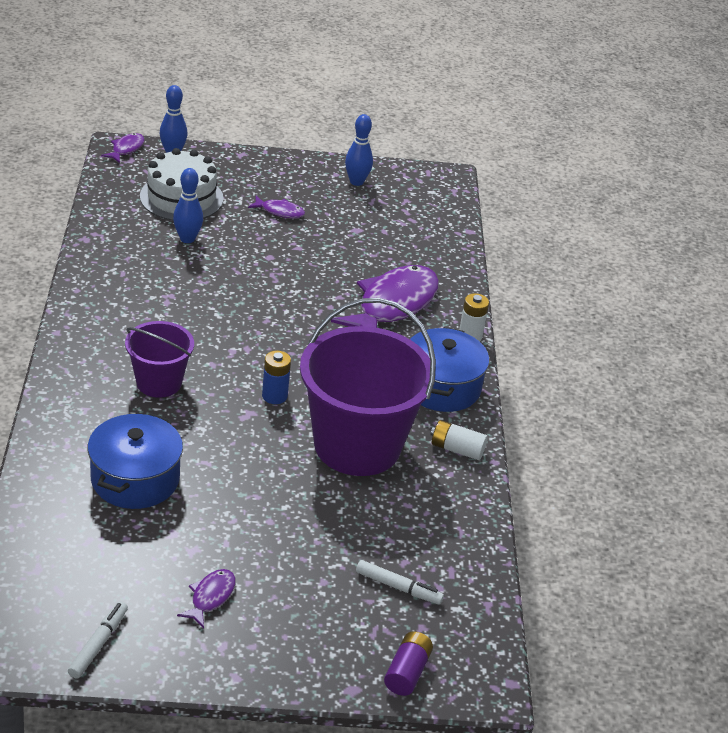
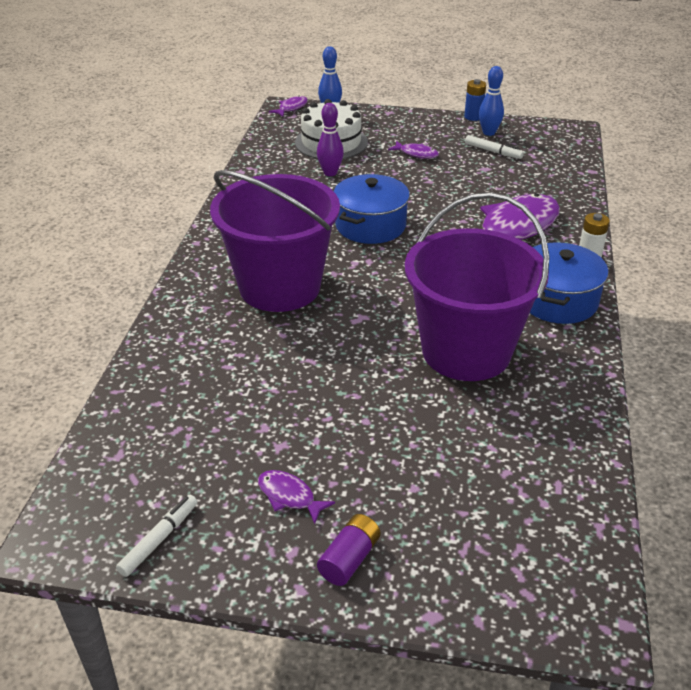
camera: 15 degrees right, 0 degrees up
(135, 479) = (237, 372): blue pot -> blue pot (370, 225)
(159, 382) = (280, 287): purple bucket -> purple bucket, size x1.88
(187, 239) = (330, 173): blue bowling pin -> purple bowling pin
(210, 597) = (289, 496): purple fish -> purple fish turned 90 degrees counterclockwise
(274, 396) = (389, 303): blue battery -> blue battery (473, 117)
(398, 587) = (497, 500): white marker -> white marker (493, 151)
(407, 672) = (499, 600): purple battery -> purple battery (349, 559)
(457, 449) = (570, 359): white battery -> none

